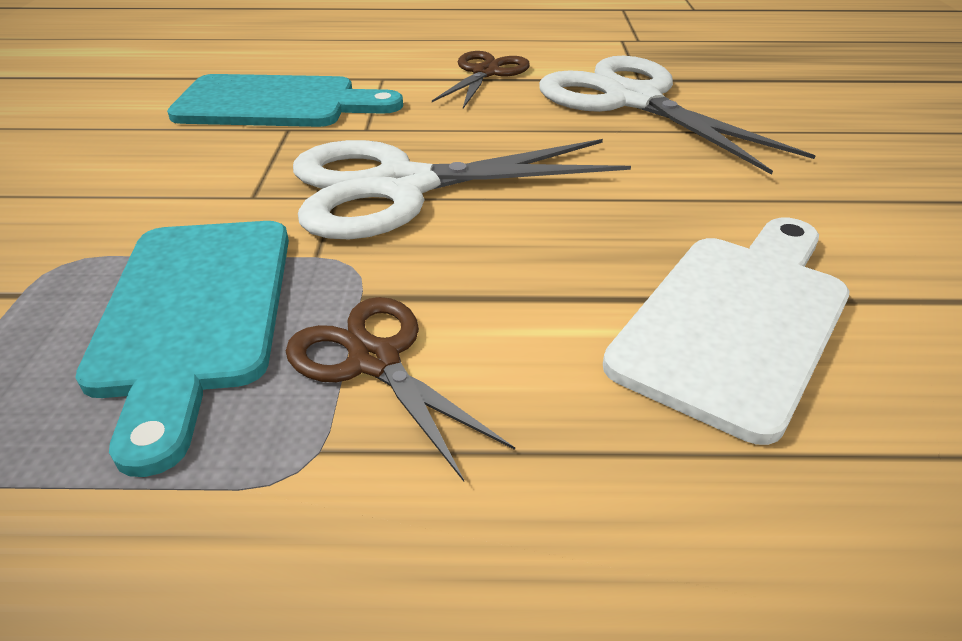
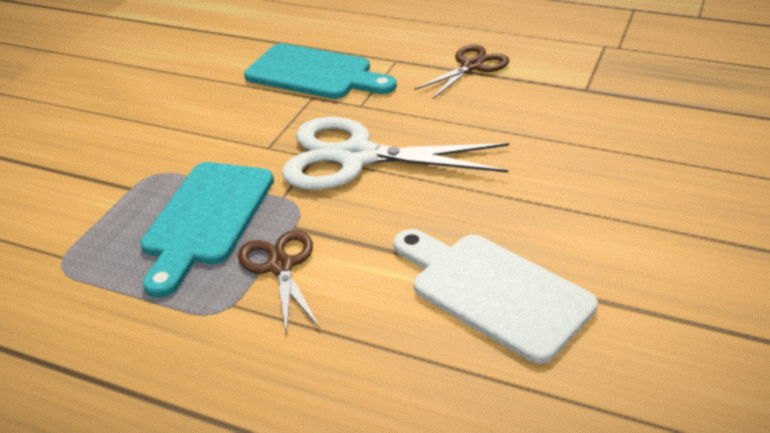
camera: 25 degrees right, 0 degrees up
(632, 100) = (563, 110): white scissors -> none
(737, 320) = (493, 291): white cutting board -> white cutting board turned 105 degrees counterclockwise

